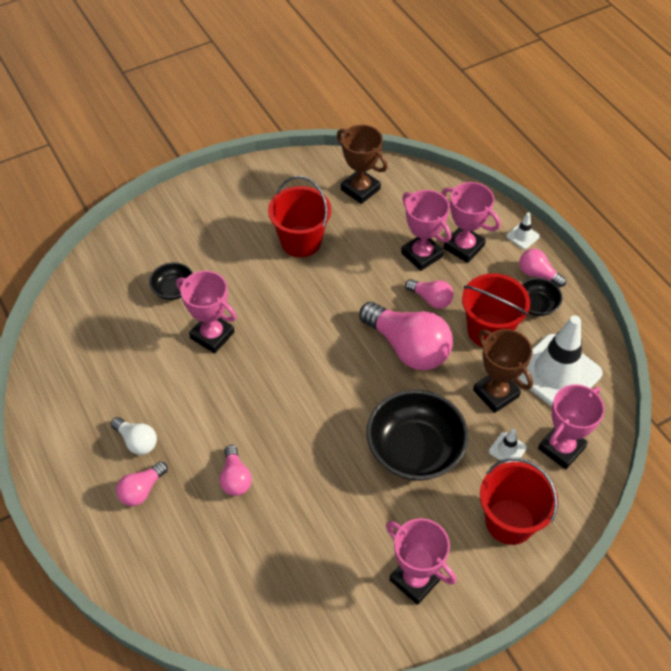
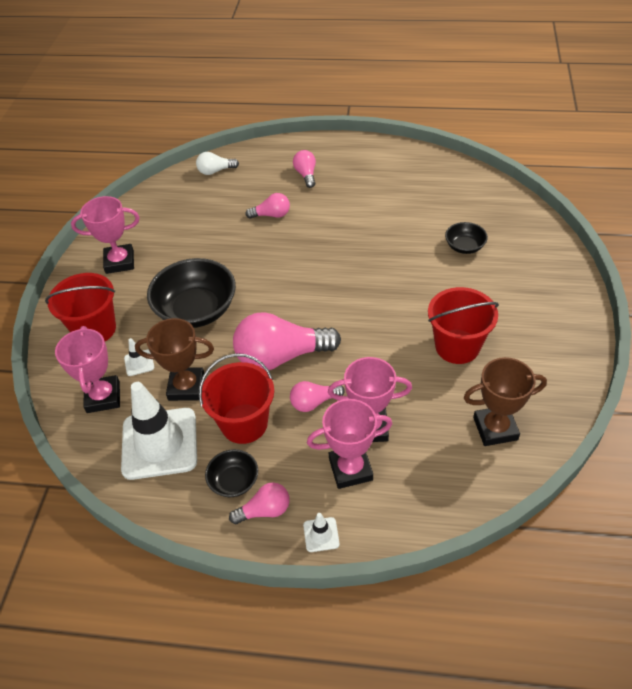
camera: 130 degrees right, 5 degrees down
(137, 441) = (343, 184): white light bulb -> white light bulb (215, 171)
(212, 335) = (399, 250): pink trophy -> none
(235, 478) = (271, 215): pink light bulb -> pink light bulb turned 150 degrees clockwise

